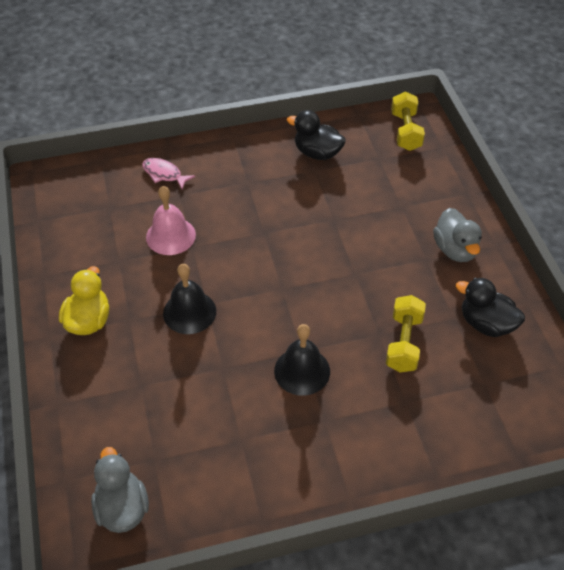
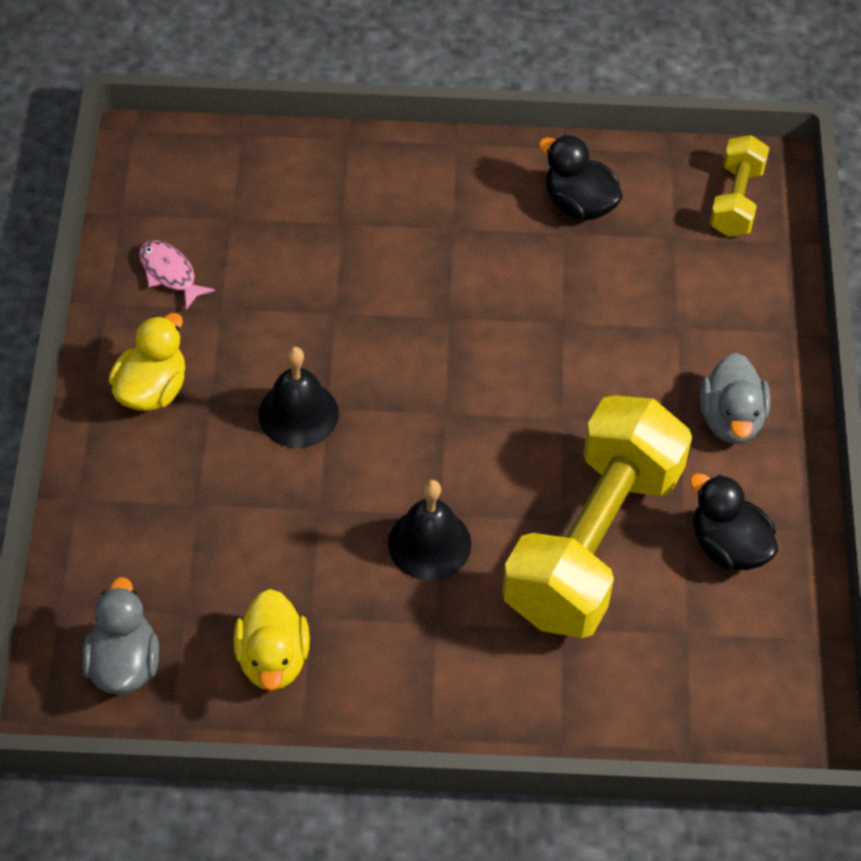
camera: 15 degrees right, 5 degrees up
(164, 174) = (329, 182): pink fish -> pink fish (170, 273)
(170, 236) = (308, 287): pink bell -> none
(225, 475) = (273, 659): none -> yellow duck
(403, 343) = (592, 542): yellow dumbbell -> yellow dumbbell, size x2.11

